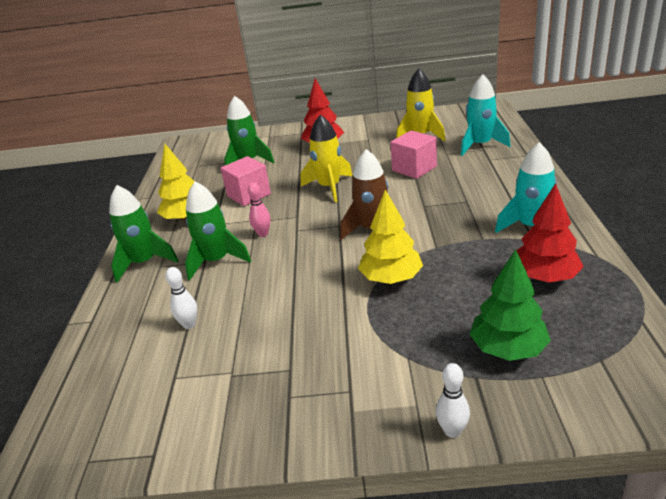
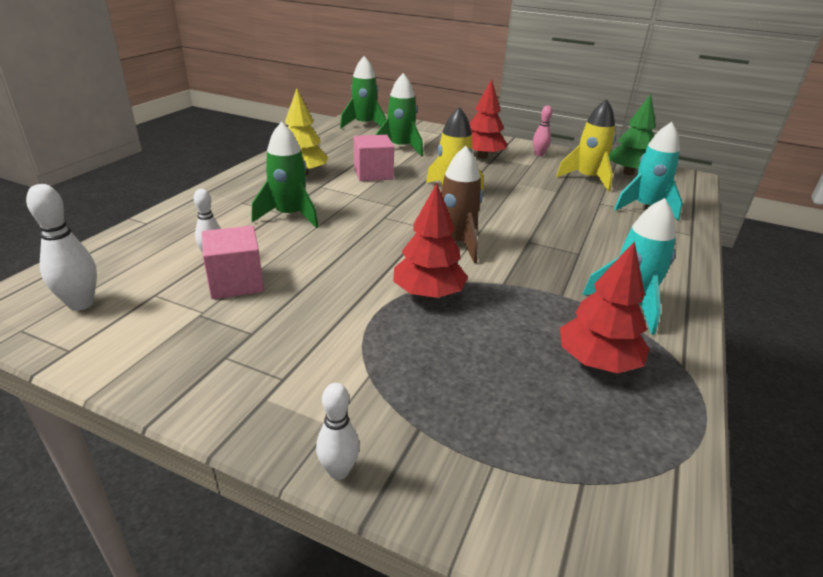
camera: 20 degrees right, 0 degrees up
(117, 415) = (81, 304): none -> white bowling pin
(144, 263) = (233, 195): green rocket -> green rocket (364, 125)
(263, 234) = (351, 209): pink bowling pin -> pink bowling pin (539, 154)
(391, 278) = (428, 294): yellow tree -> red tree
(414, 168) = (552, 205): pink cube -> pink cube (236, 282)
(508, 349) = (482, 417): green tree -> green tree (628, 173)

